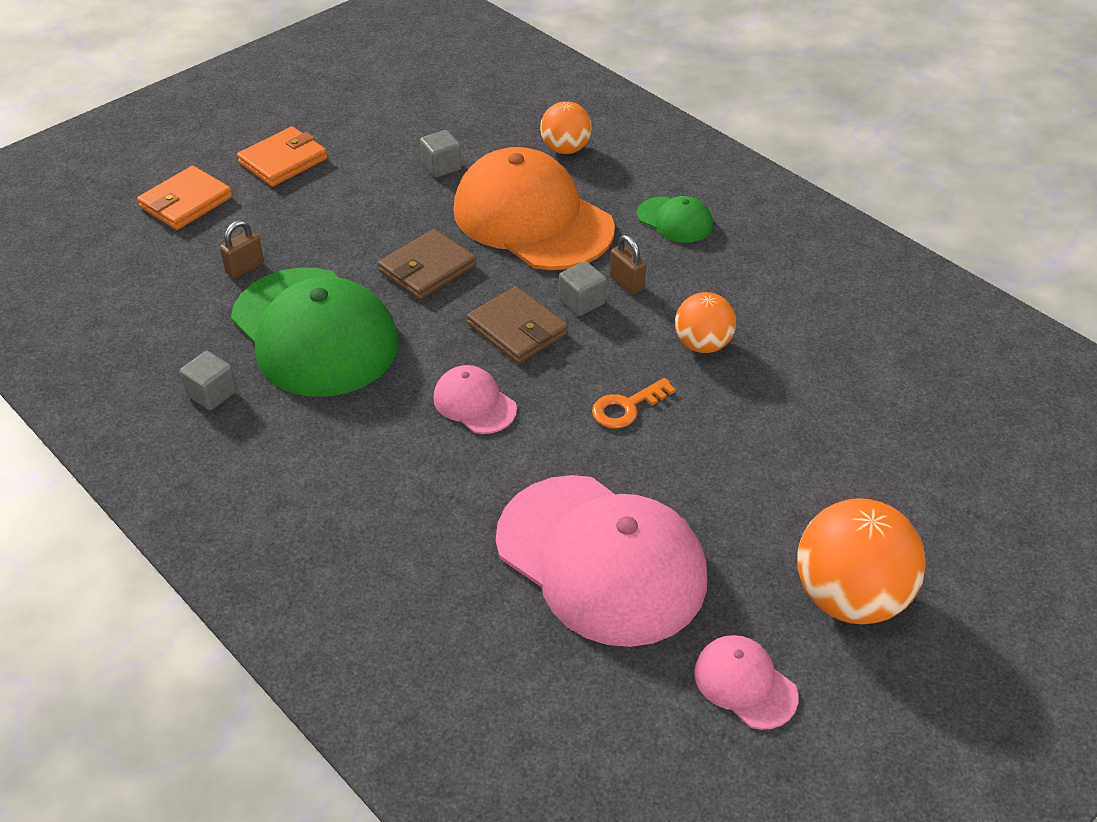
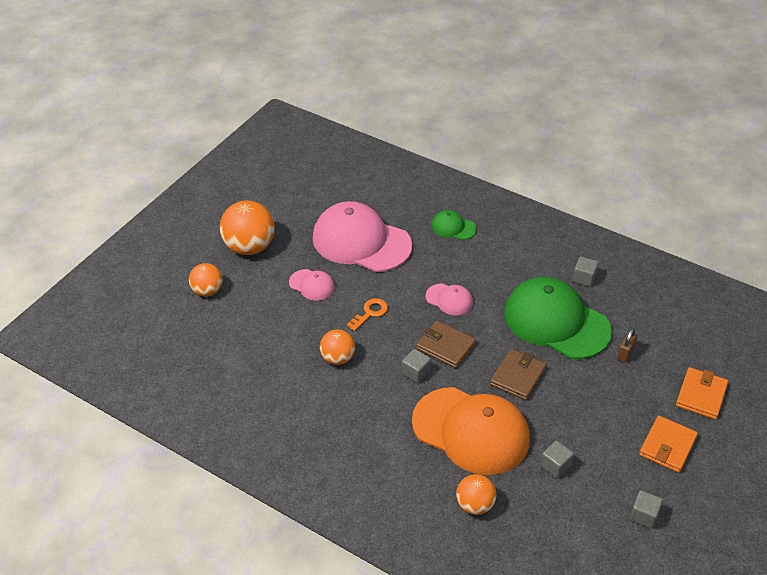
camera: 165 degrees right, 0 degrees up
(369, 109) = (644, 516): none -> grey cube
(627, 283) = (393, 392): brown padlock -> none
(675, 220) = (375, 451): green cap -> green cap (453, 227)
(745, 684) = (291, 210): pink cap -> pink cap (312, 285)
(938, 511) = (207, 291): none -> orange ball

